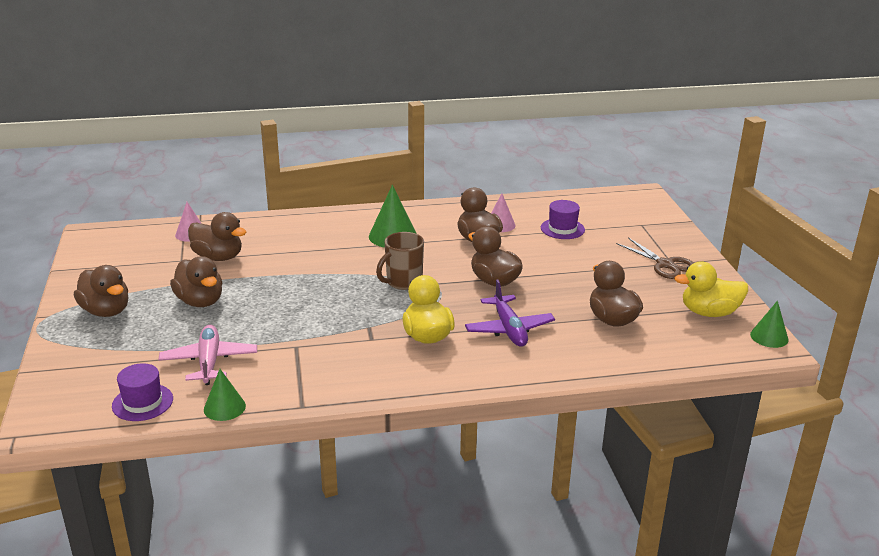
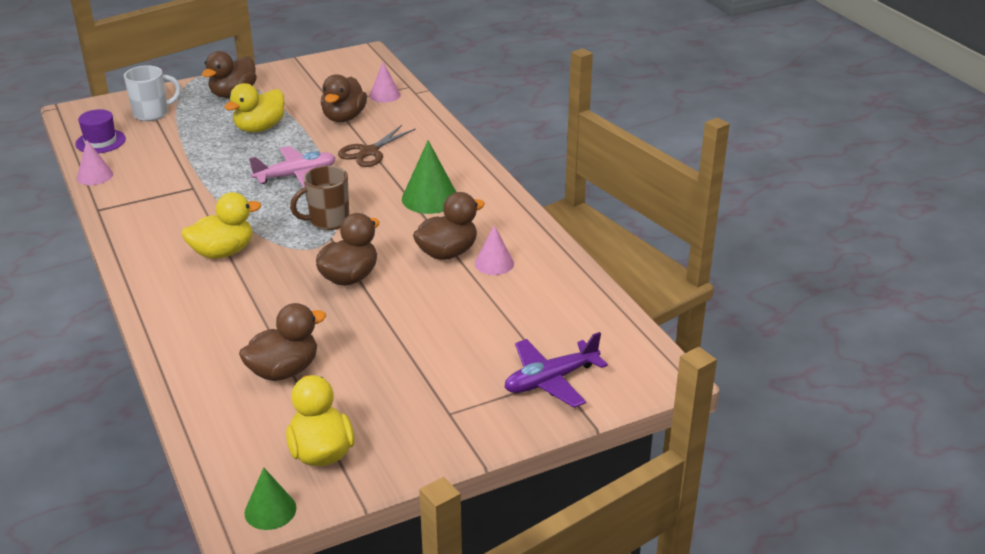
camera: 75 degrees right, 5 degrees up
(104, 364) = (152, 114): none -> white mug
(200, 301) = (259, 128): brown duck -> yellow duck
(209, 362) = (161, 154): pink plane -> pink plane (296, 176)
(224, 407) = (95, 176): green cone -> pink cone
(403, 282) = (328, 221): brown mug -> brown mug turned 60 degrees counterclockwise
(509, 329) = (246, 300): purple plane -> purple plane (551, 380)
(562, 229) = (507, 311): purple hat -> none
(665, 264) = (442, 407): brown scissors -> brown scissors (369, 152)

